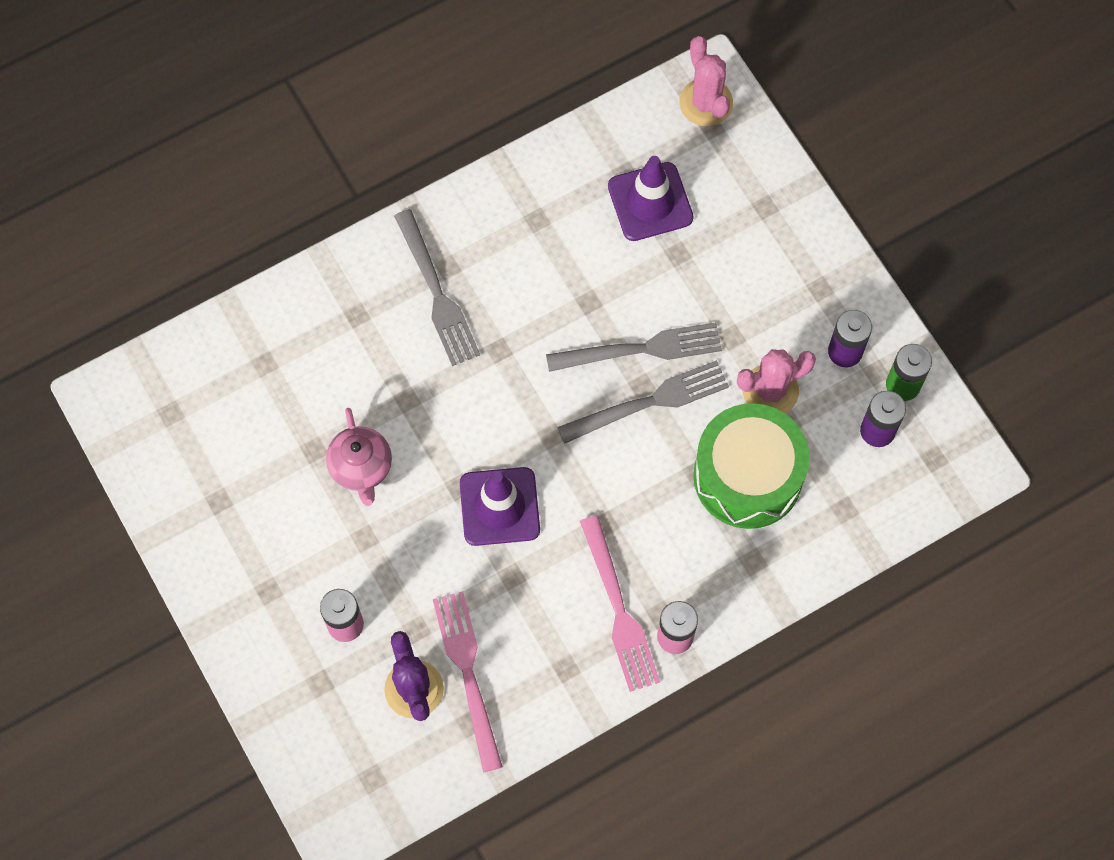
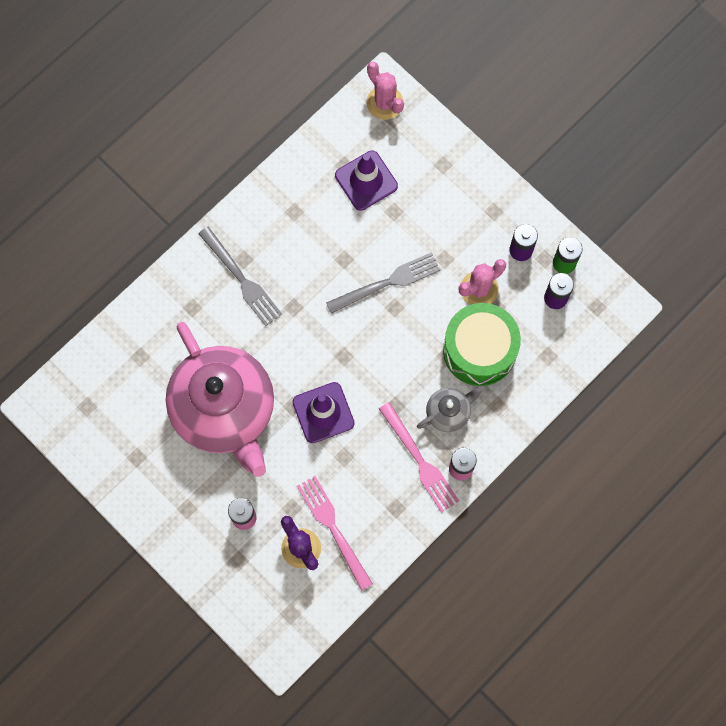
camera: 15 degrees left, 5 degrees up
(361, 467) = (225, 410): pink teapot -> pink teapot, size x2.38
(650, 401) = (403, 316): grey fork -> none
(679, 552) = (448, 412): none -> grey teapot

